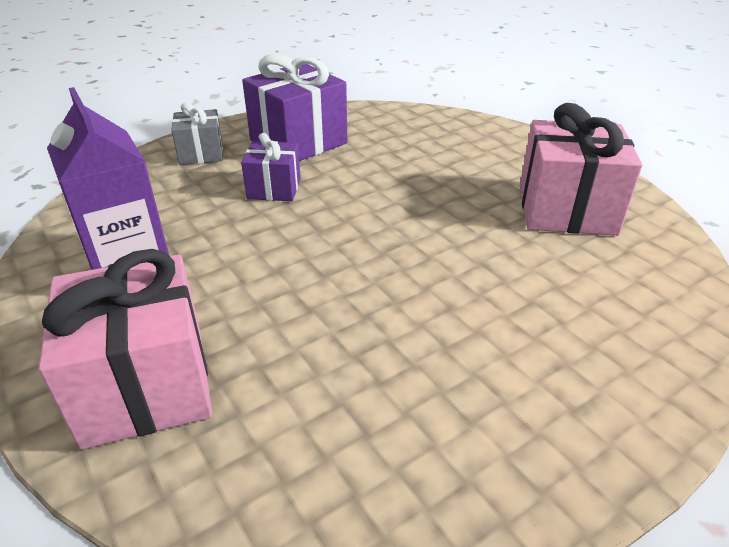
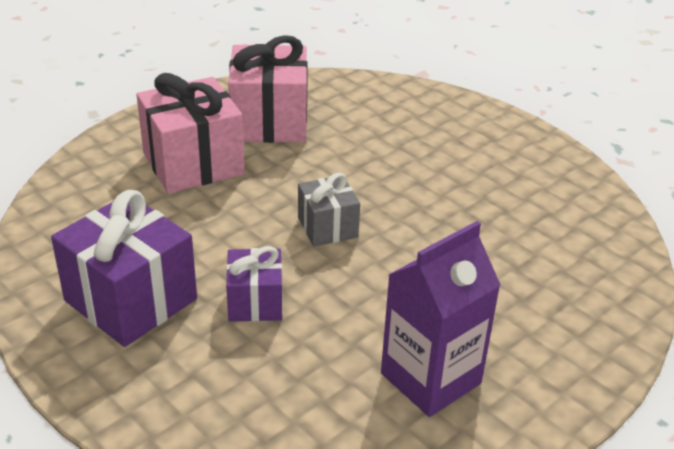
camera: 100 degrees left, 0 degrees up
(145, 385) = (562, 322): pink gift -> pink gift (193, 163)
(201, 153) = (166, 390): grey gift -> grey gift (327, 227)

